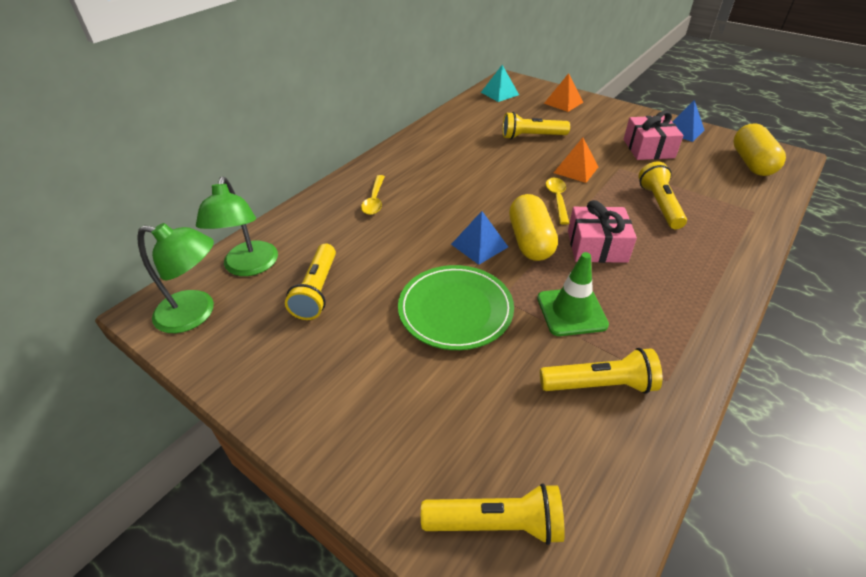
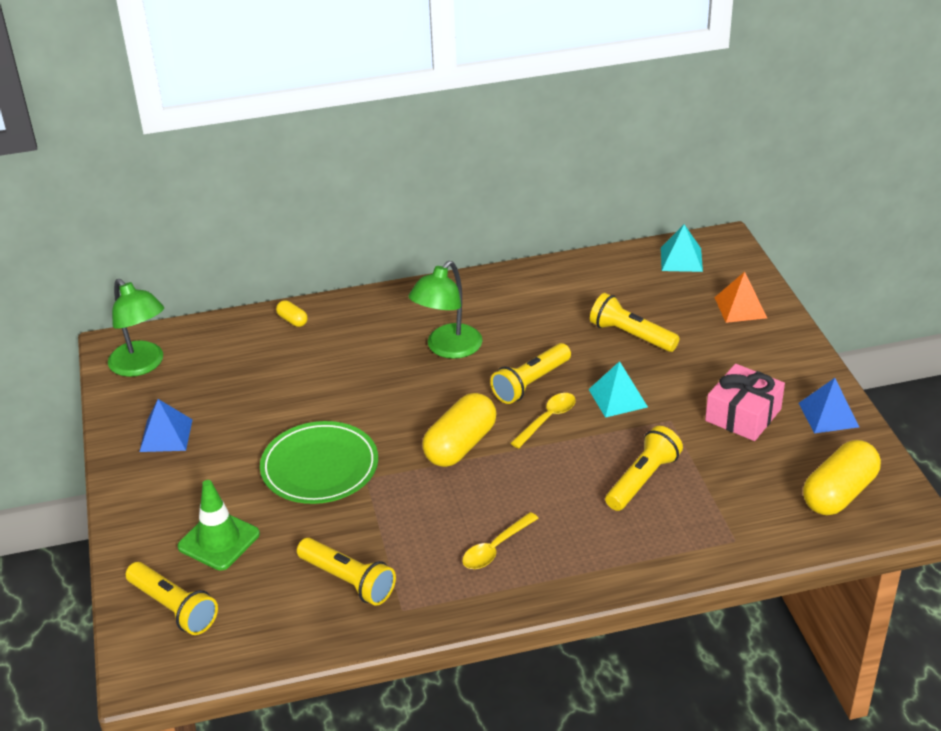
camera: 40 degrees right, 5 degrees down
(249, 267) = (213, 346): green lamp -> green lamp (448, 348)
(297, 220) = (292, 320): none -> yellow capsule
(317, 290) = (239, 393): yellow flashlight -> yellow flashlight (531, 383)
(374, 200) = (378, 332): yellow spoon -> yellow spoon (495, 548)
(479, 245) = (411, 425): blue pyramid -> blue pyramid (166, 435)
(571, 311) = (406, 521): green traffic cone -> green traffic cone (219, 540)
(576, 170) = (618, 398): orange pyramid -> turquoise pyramid
(596, 246) = (513, 483): pink gift -> none

